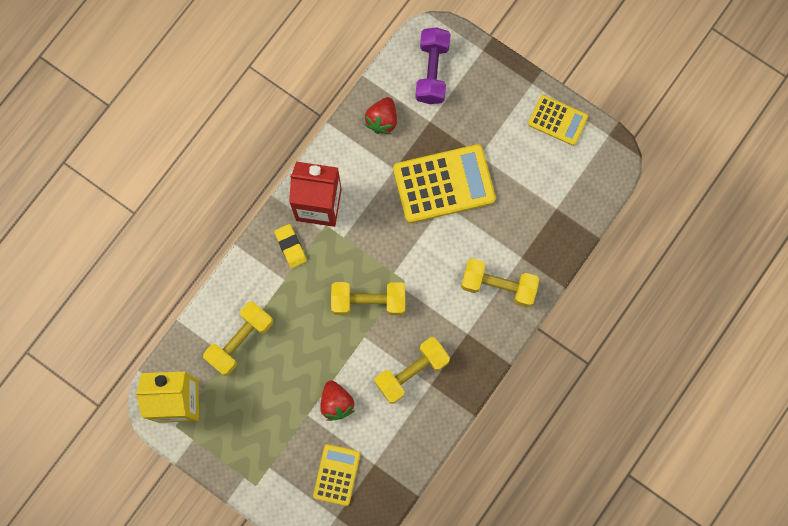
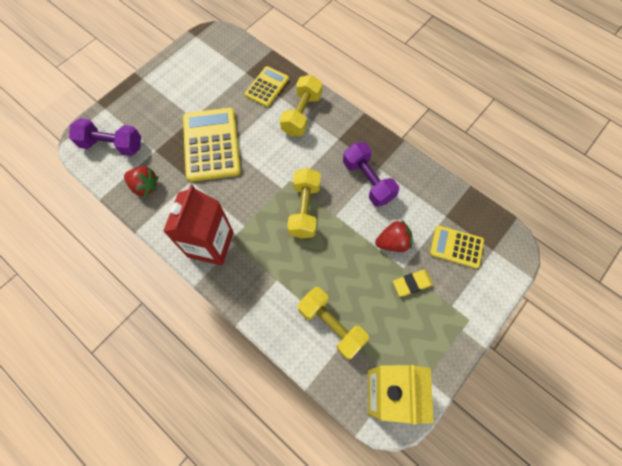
camera: 85 degrees left, 10 degrees down
(290, 246) = (246, 272): yellow eraser -> yellow eraser (412, 283)
(412, 372) = (368, 181): yellow dumbbell -> purple dumbbell
(557, 120) = (176, 65): yellow calculator -> yellow calculator (267, 87)

